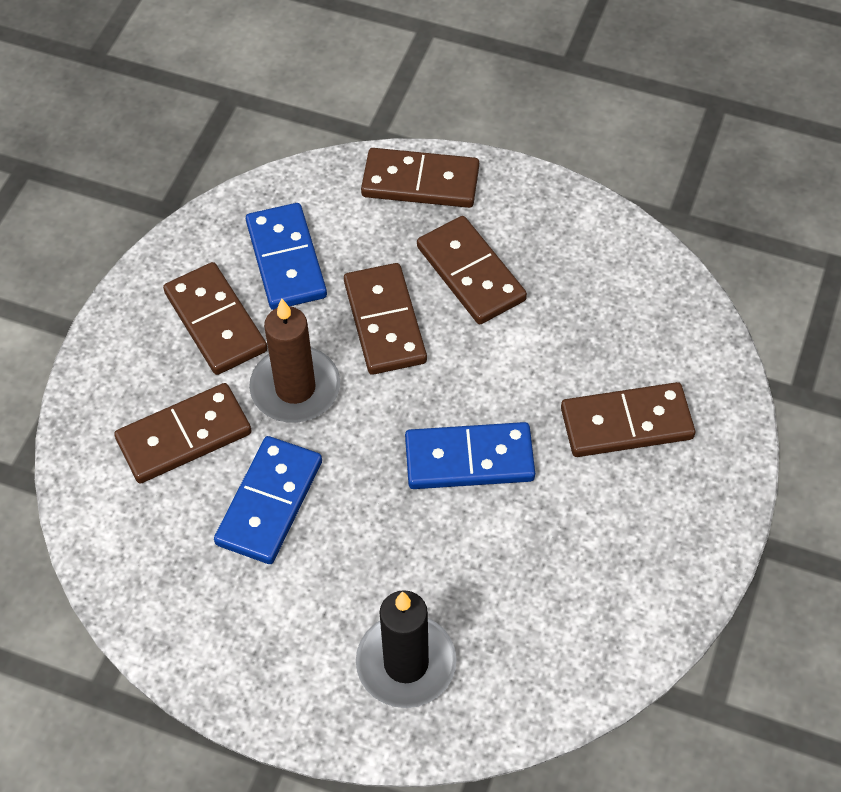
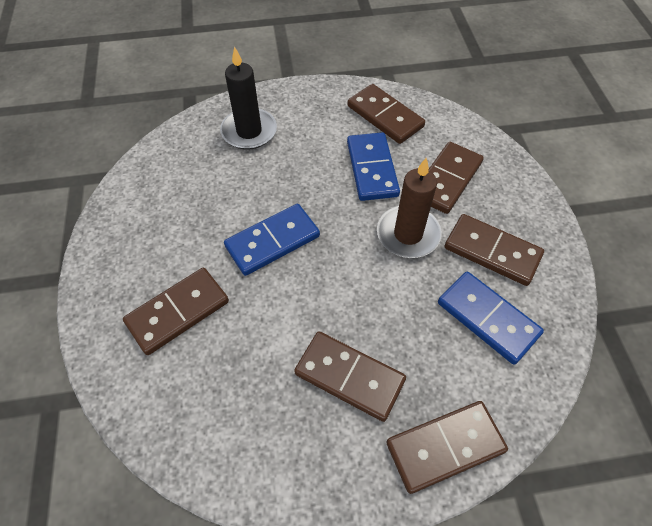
camera: 150 degrees right, 0 degrees up
(384, 322) = (385, 305): brown domino -> brown domino (385, 116)

